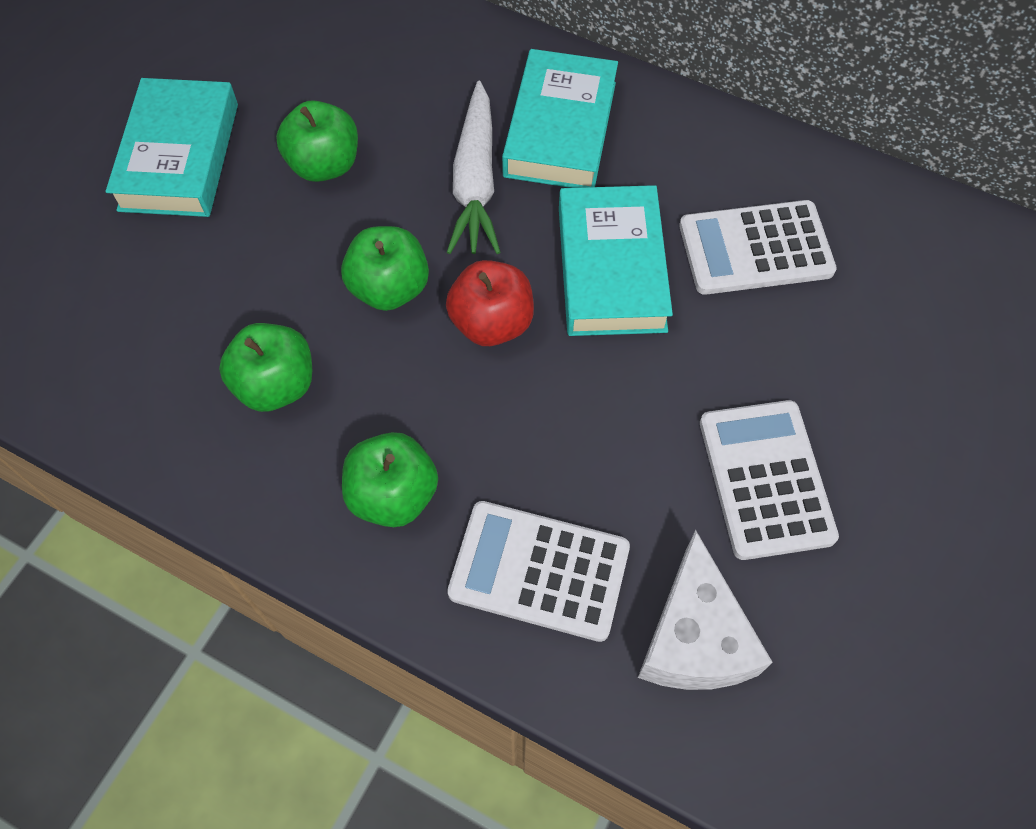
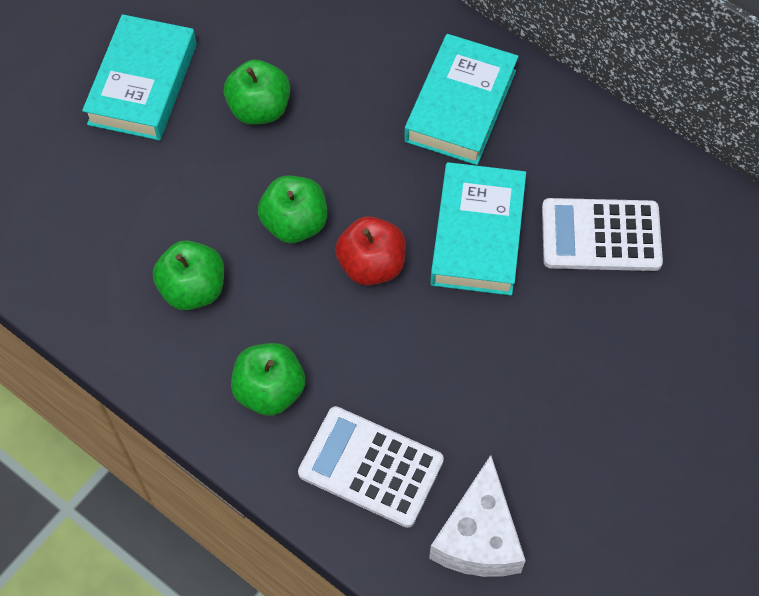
camera: 10 degrees right, 0 degrees up
(475, 181) = (381, 142): white carrot -> none
(765, 479) = (562, 426): white calculator -> none

